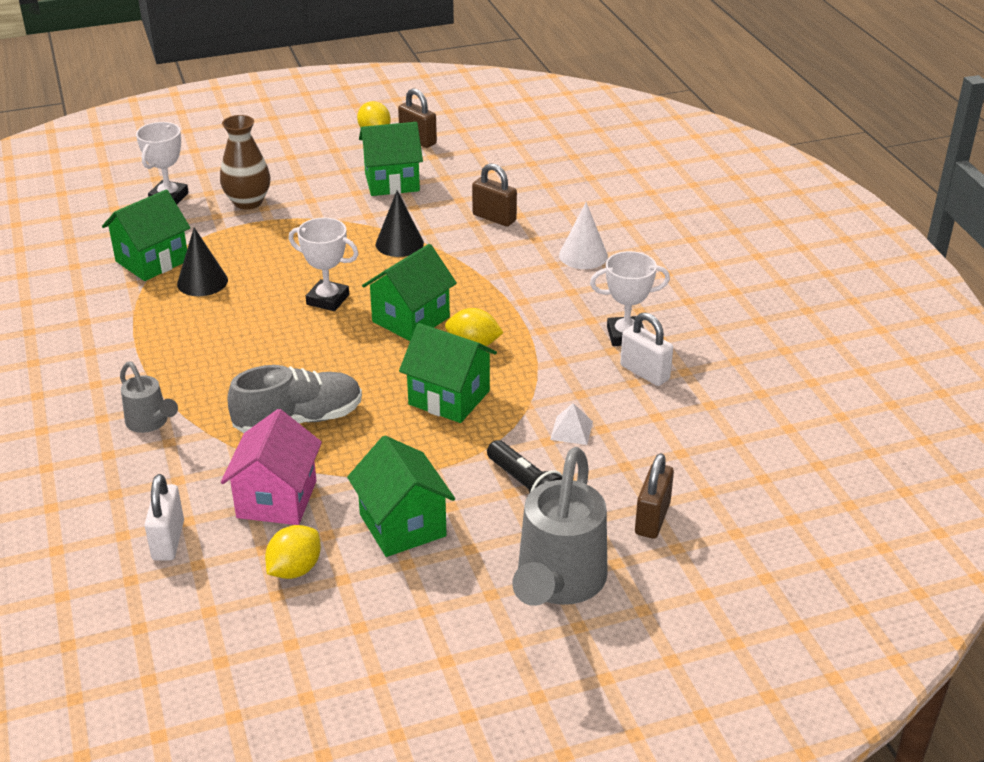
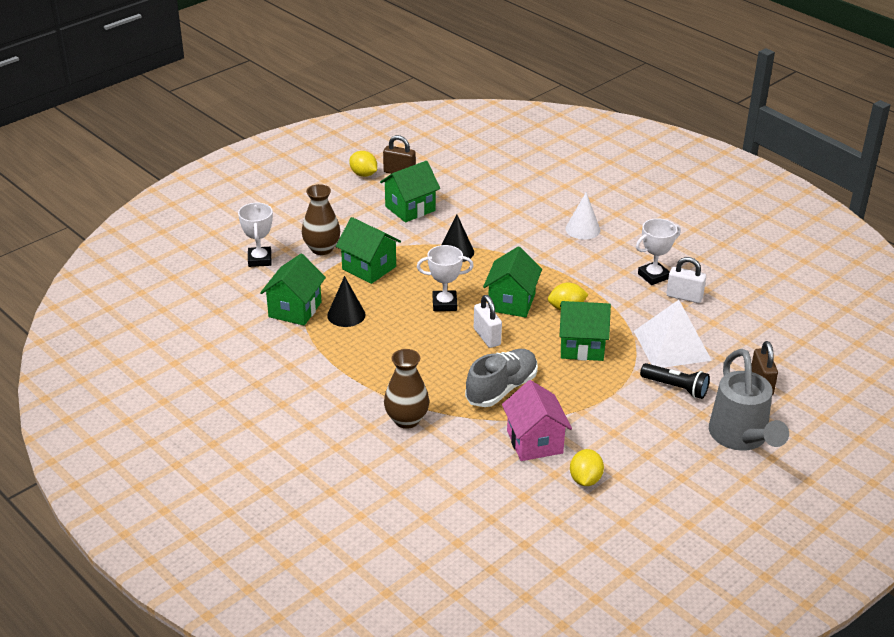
camera: 25 degrees left, 0 degrees up
(150, 423) = (406, 420): grey watering can -> brown vase
(168, 540) = (491, 488): white padlock -> white padlock (487, 337)
(402, 525) = (624, 433): green house -> green house (369, 268)
(494, 218) = (503, 217): brown padlock -> none
(571, 430) = (672, 345): white pyramid -> white pyramid, size x2.41

